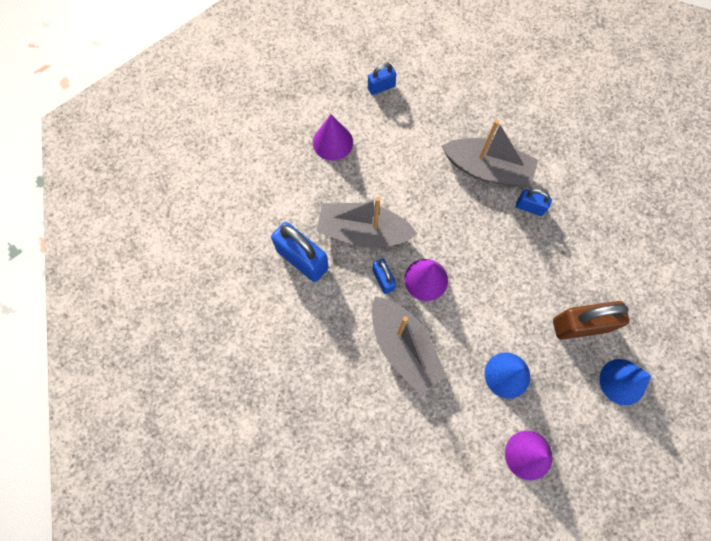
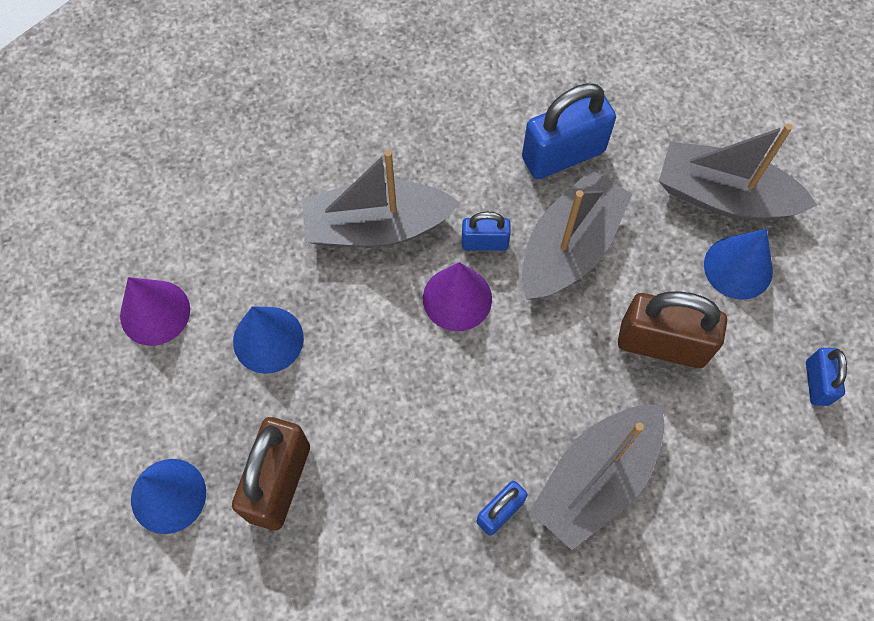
camera: 115 degrees right, 5 degrees down
(290, 163) = (723, 196): none -> grey boat
(332, 142) = (738, 267): purple cone -> blue cone
(397, 164) = (662, 344): none -> brown padlock

